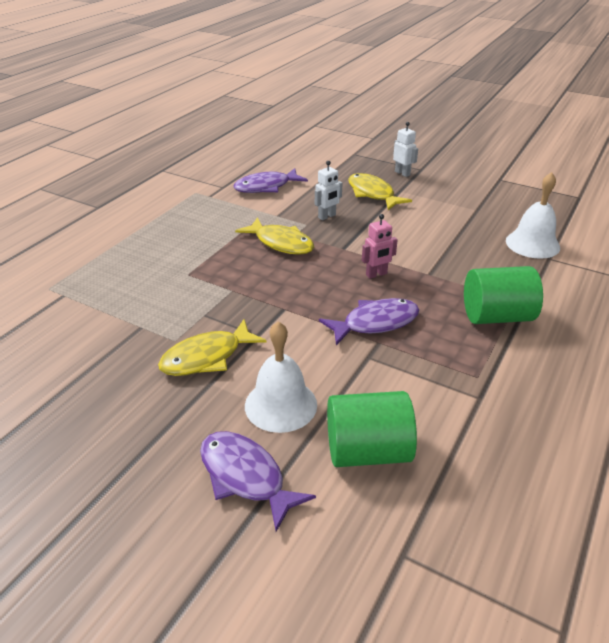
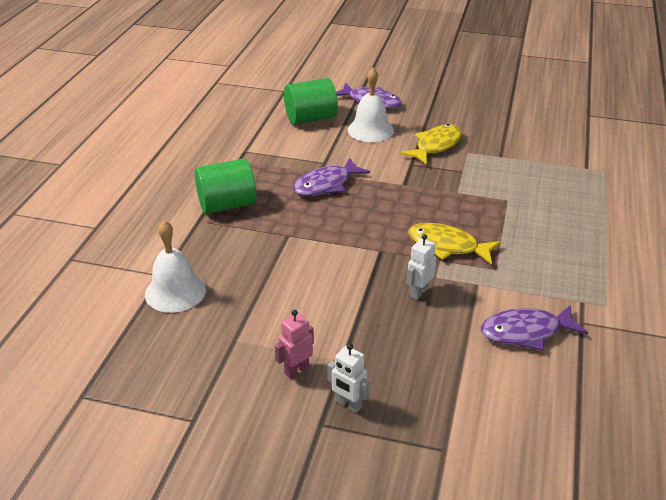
camera: 165 degrees right, 0 degrees up
(266, 187) = (526, 332): purple fish -> purple fish turned 150 degrees counterclockwise
(372, 194) = (378, 345): yellow fish -> none
(376, 274) = (337, 226): pink robot -> pink robot (296, 370)

